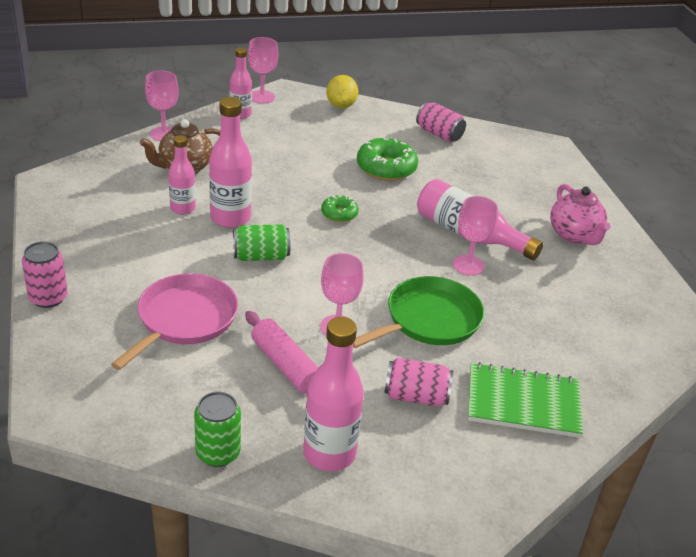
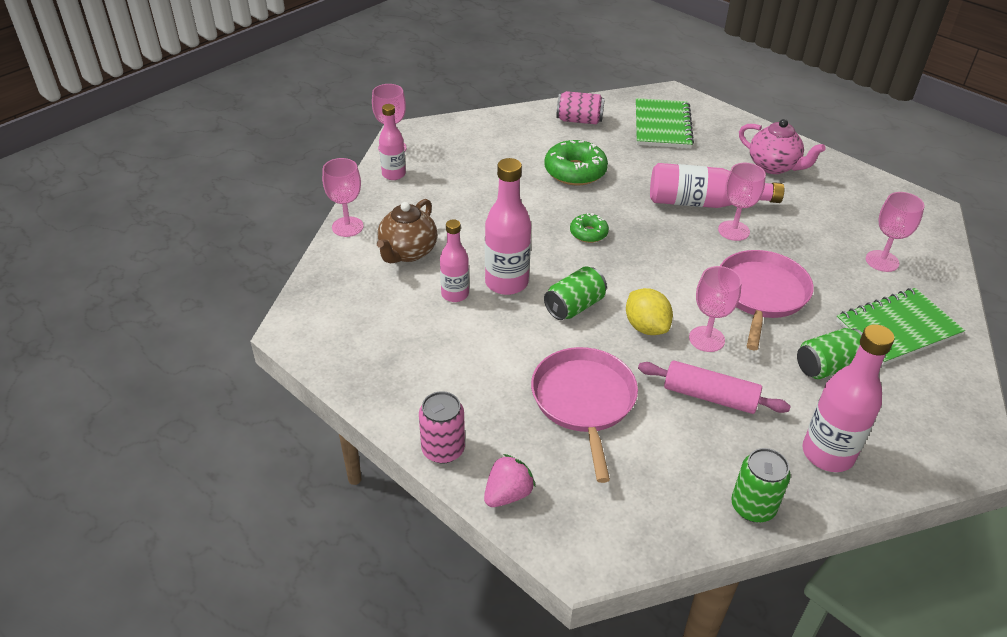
camera: 30 degrees left, 5 degrees up
(54, 347) = (508, 494): none -> pink strawberry
(341, 105) = (470, 127): yellow lemon -> yellow lemon (646, 327)
(416, 396) = (827, 366): pink can -> green can
(429, 320) = (761, 294): green pan -> pink pan
(509, 165) = (662, 125): none -> green notebook
(581, 348) = (882, 261): none -> pink goblet

